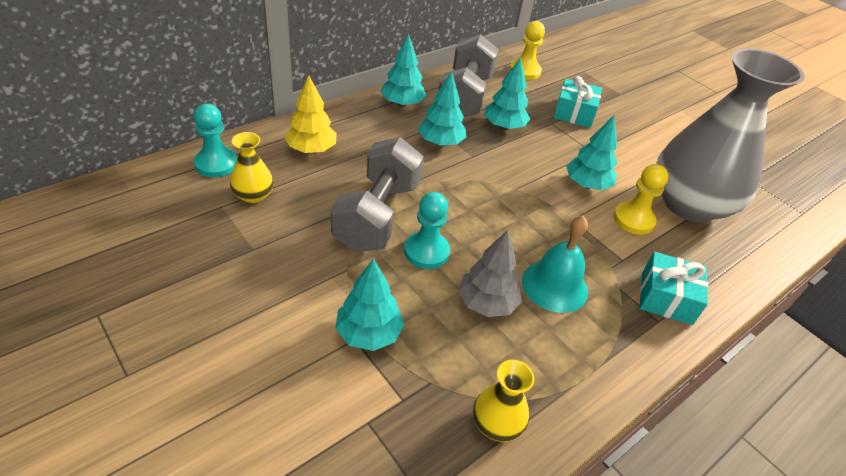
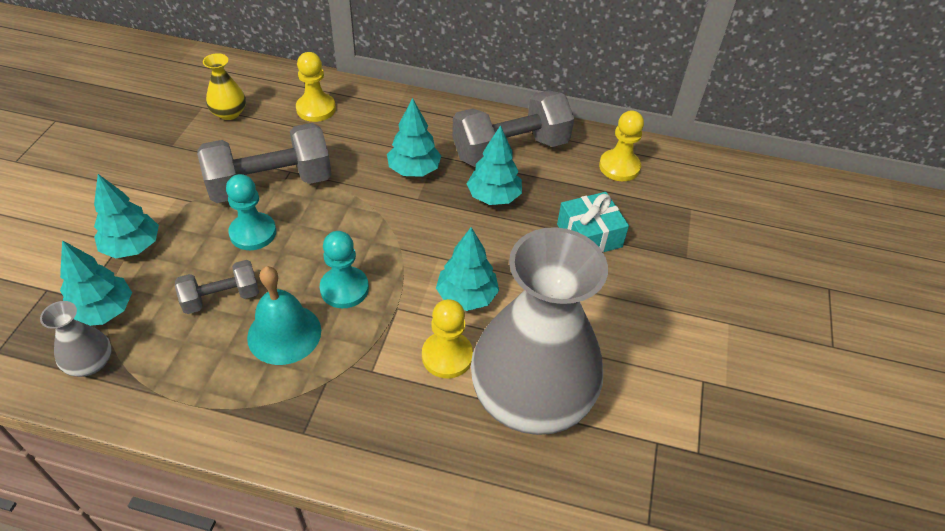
camera: 55 degrees right, 5 degrees up
(216, 164) = (246, 78): turquoise pawn -> turquoise pawn (344, 289)
(312, 149) = (316, 109): yellow tree -> yellow pawn
(402, 103) = (444, 120): turquoise tree -> turquoise tree (103, 311)
(486, 303) = (221, 298): grey tree -> grey dumbbell
(496, 423) = (90, 363): yellow vase -> grey vase
(666, 298) = (343, 427): turquoise gift -> none

